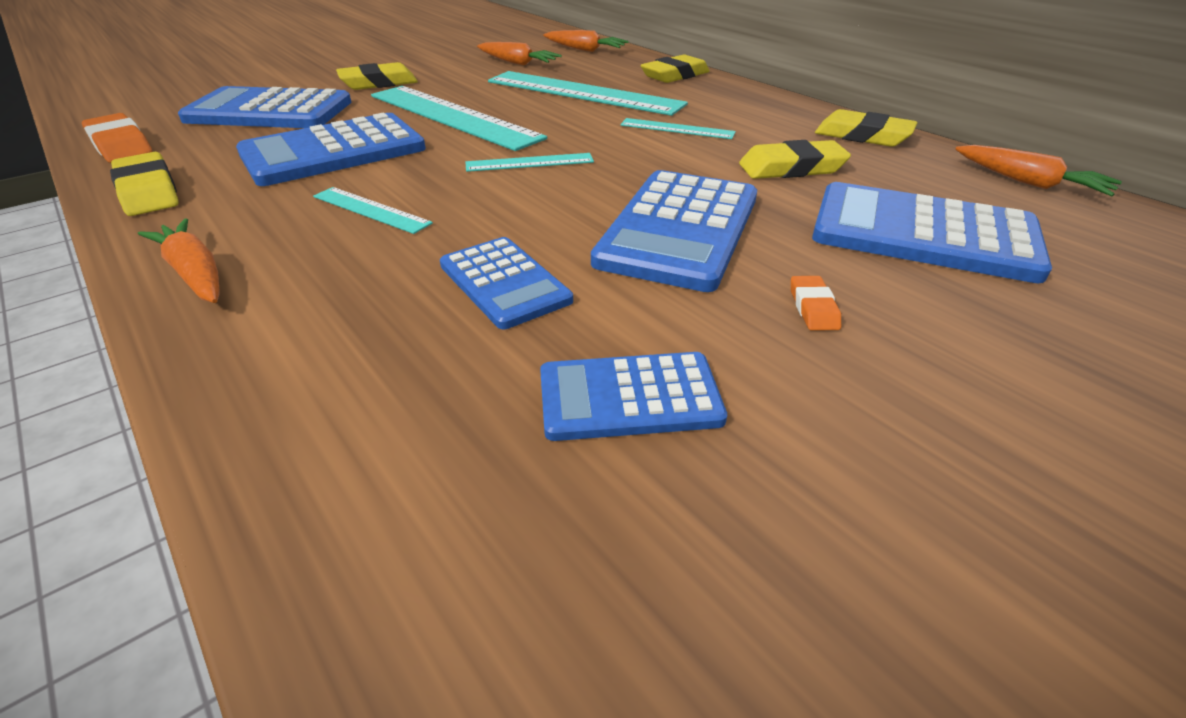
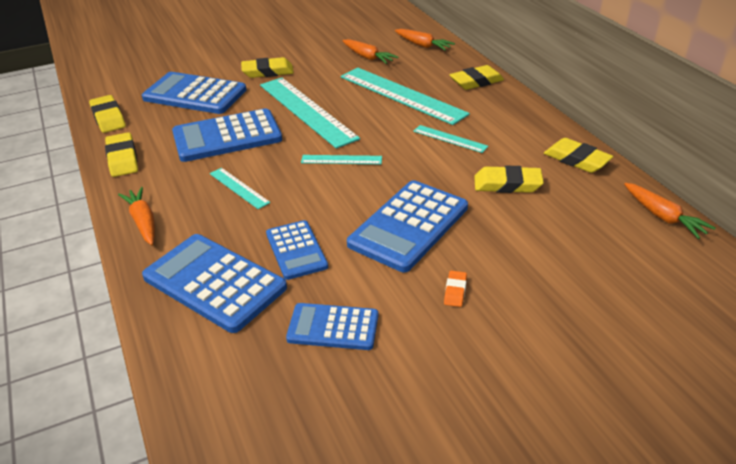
camera: 15 degrees right, 0 degrees up
(120, 145) = (108, 118): orange eraser -> yellow eraser
(923, 233) = (557, 249): blue calculator -> blue calculator (214, 282)

